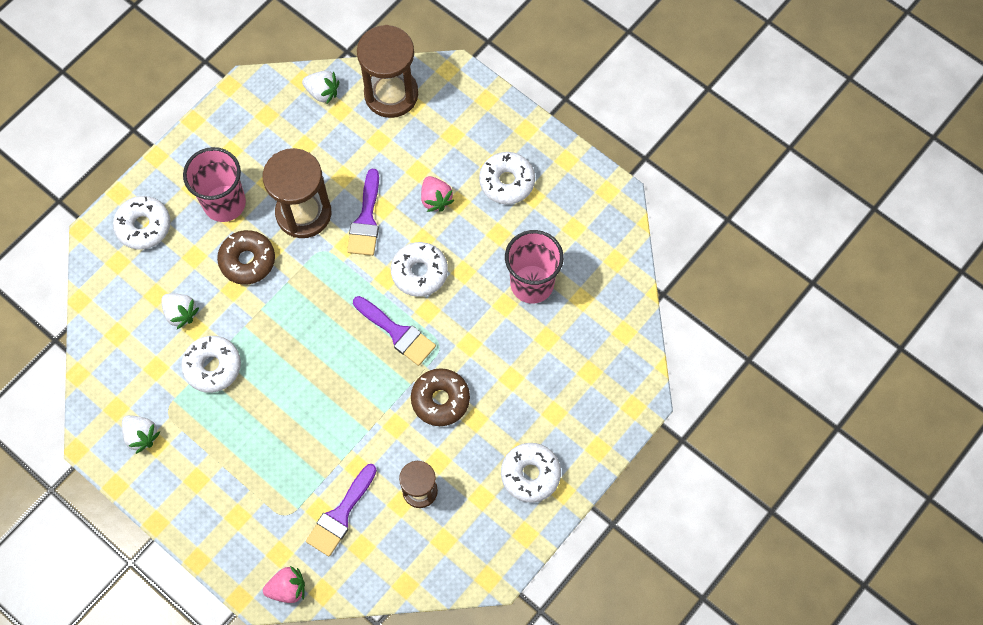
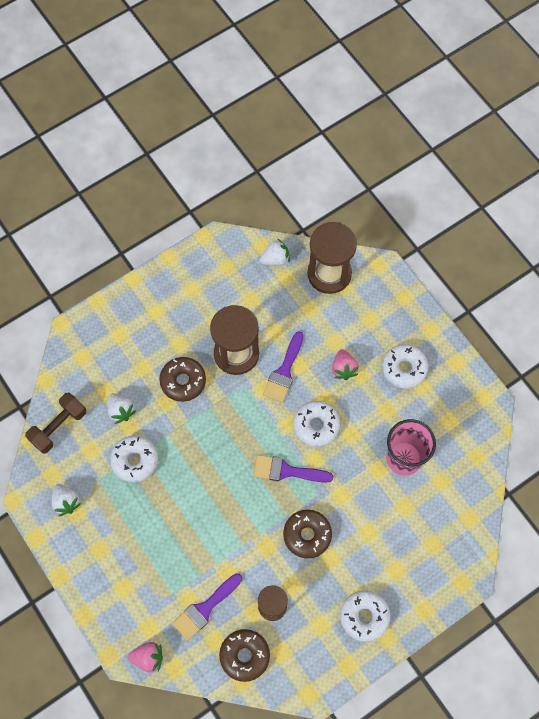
camera: 15 degrees right, 0 degrees up
(109, 351) = (58, 427): none -> brown dumbbell
(143, 226) = (110, 333): white donut -> none
(224, 203) = (176, 330): pink cup -> none
(322, 92) = (275, 259): white strawberry -> white strawberry turned 60 degrees counterclockwise
(397, 333) = (286, 471): purple brush -> purple brush turned 135 degrees clockwise
(401, 555) = (244, 656): none -> brown donut

